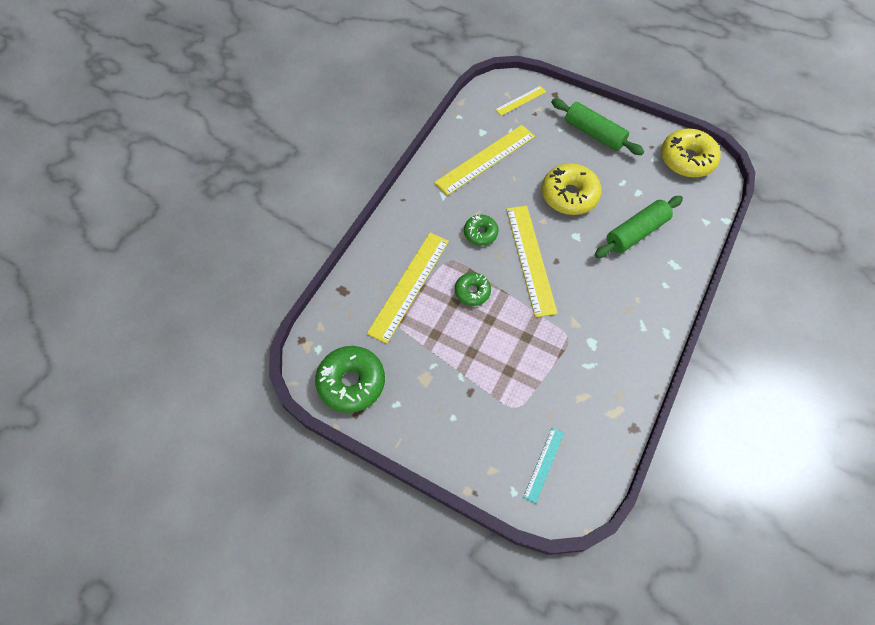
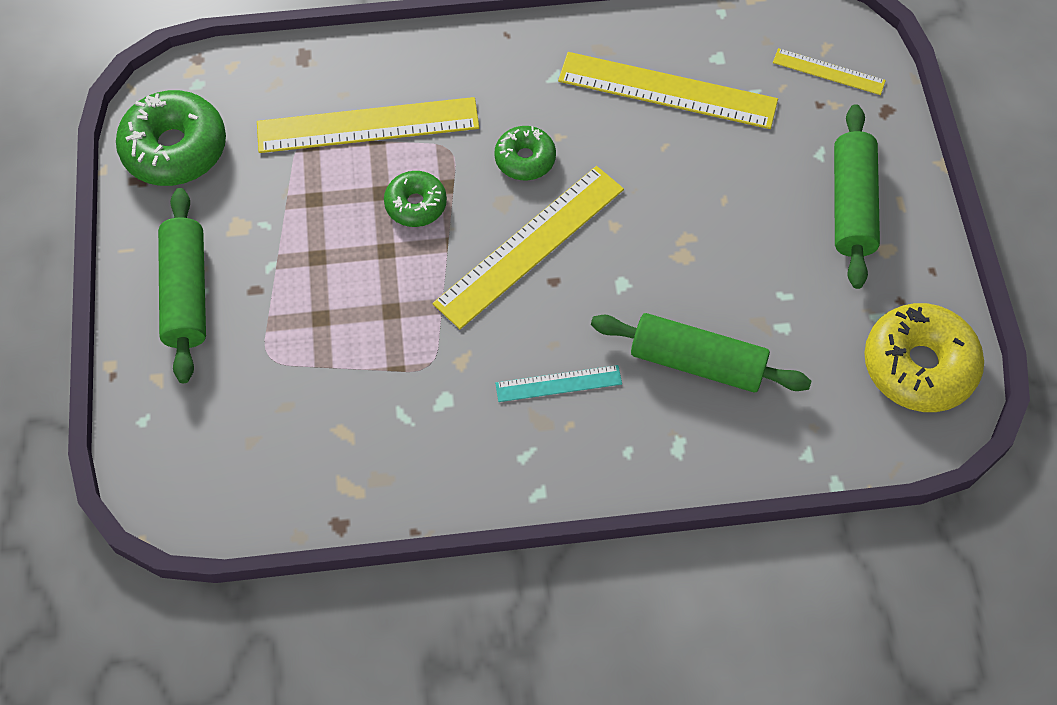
camera: 55 degrees right, 0 degrees up
(448, 426) = (186, 293): none -> green rolling pin
(544, 464) = (206, 436): turquoise ruler -> turquoise ruler (558, 384)
(569, 195) = (693, 235): yellow donut -> none

